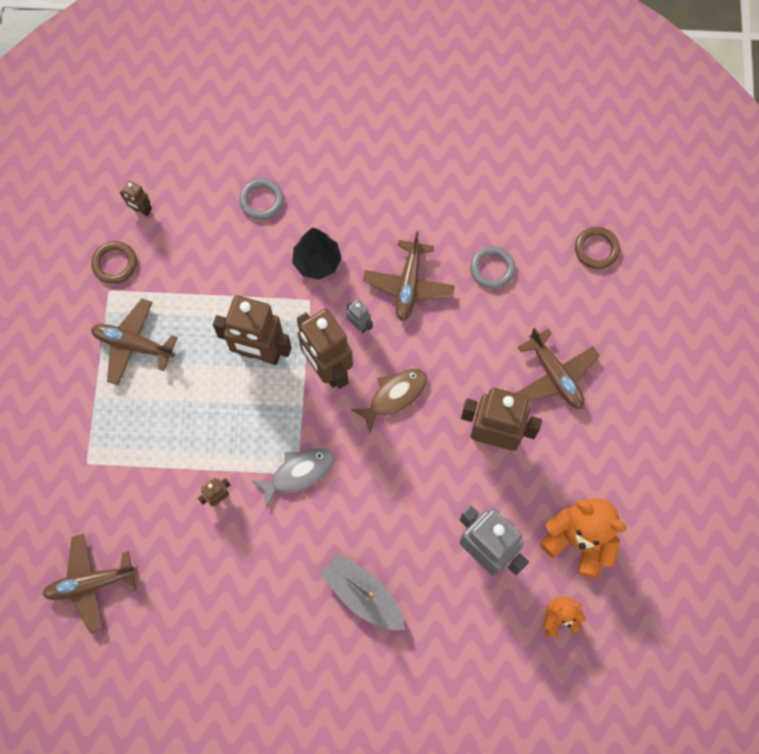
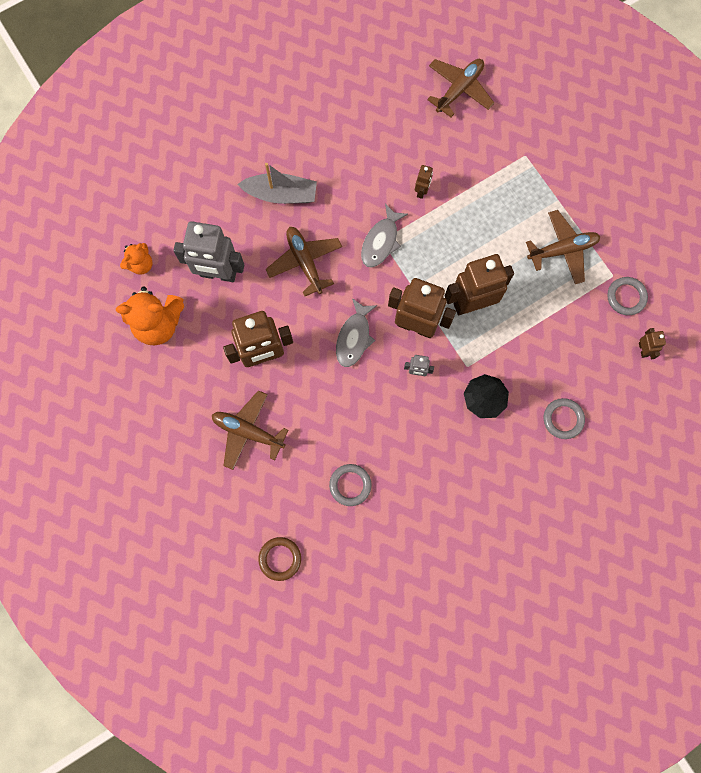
camera: 145 degrees right, 5 degrees up
(114, 264) = (626, 297): brown ring -> grey ring
(141, 210) = (643, 349): brown robot -> brown robot turned 90 degrees clockwise
(394, 396) = (354, 337): brown fish -> grey fish
(408, 285) = (403, 428): brown plane -> brown plane (305, 262)

